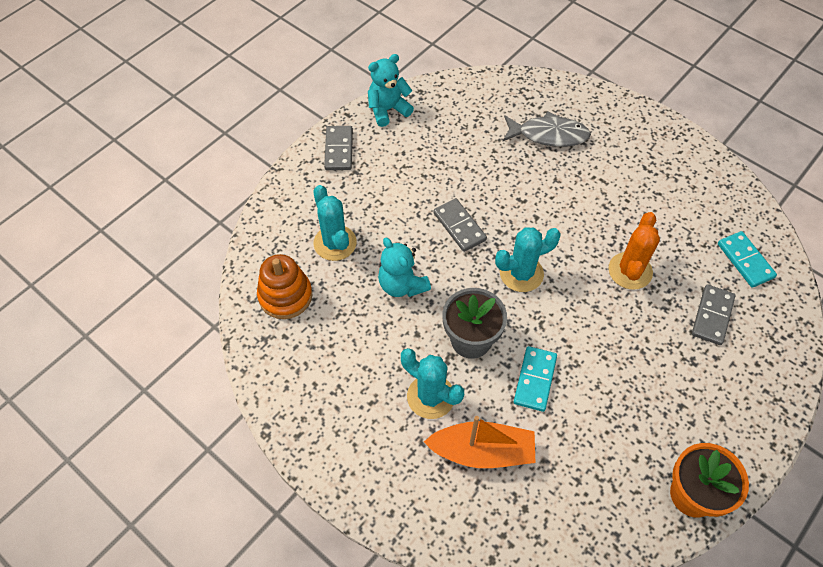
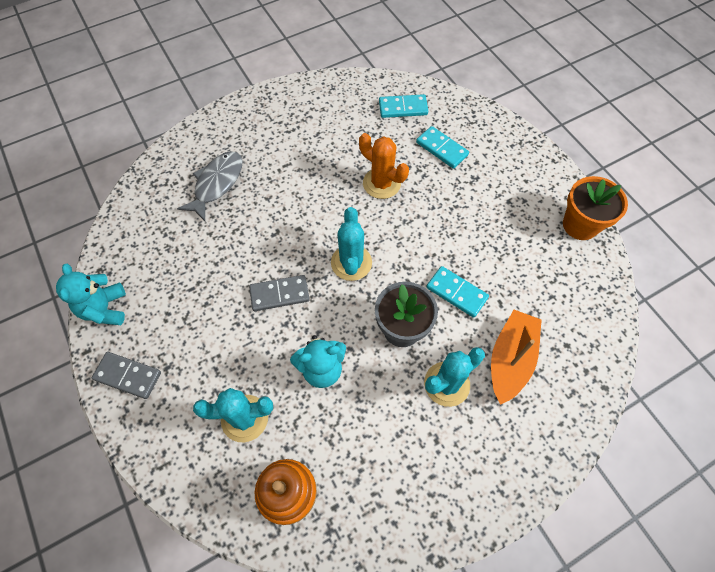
camera: 70 degrees left, 5 degrees up
(712, 316) = (441, 149): grey domino -> turquoise domino

